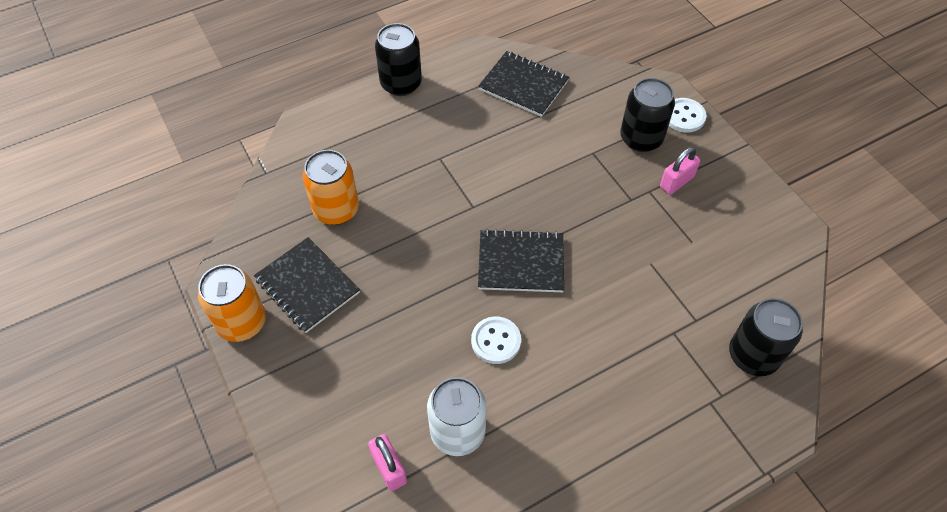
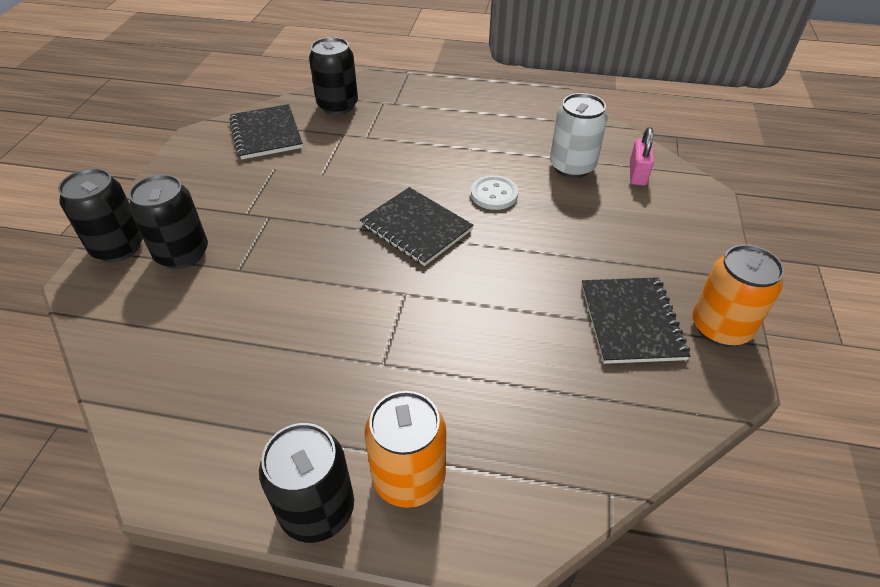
camera: 140 degrees left, 10 degrees down
(336, 210) = (548, 380): orange can -> orange can (409, 477)
(523, 85) = (190, 388): black notebook -> black notebook (266, 134)
(676, 182) = (217, 206): pink padlock -> none
(684, 116) = (118, 247): white button -> black can

